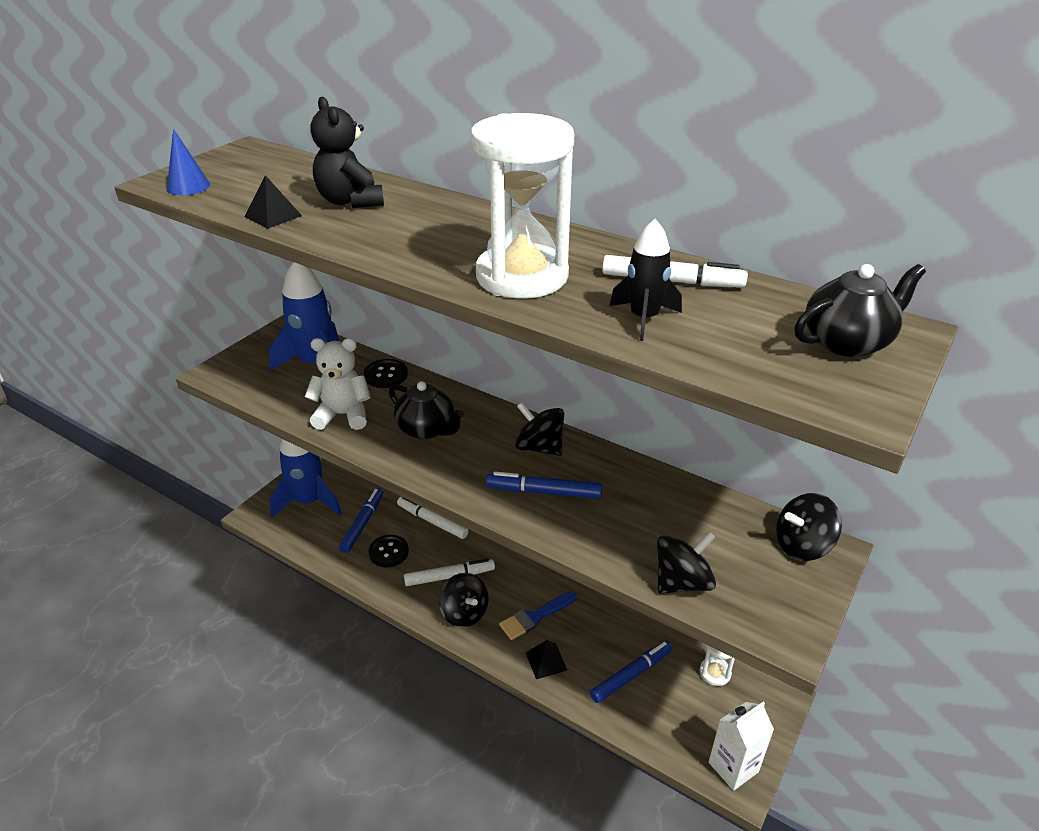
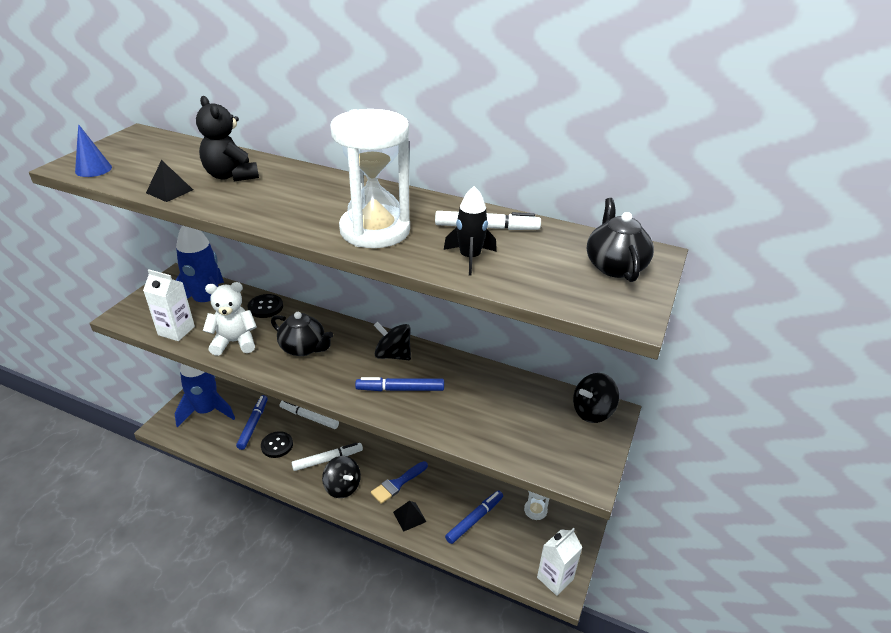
camera: 10 degrees left, 0 degrees up
(275, 395) = (176, 331): none -> white carton
(682, 582) = (509, 447): black spinning top -> none
(847, 342) = (615, 266): black teapot -> black teapot turned 60 degrees counterclockwise

